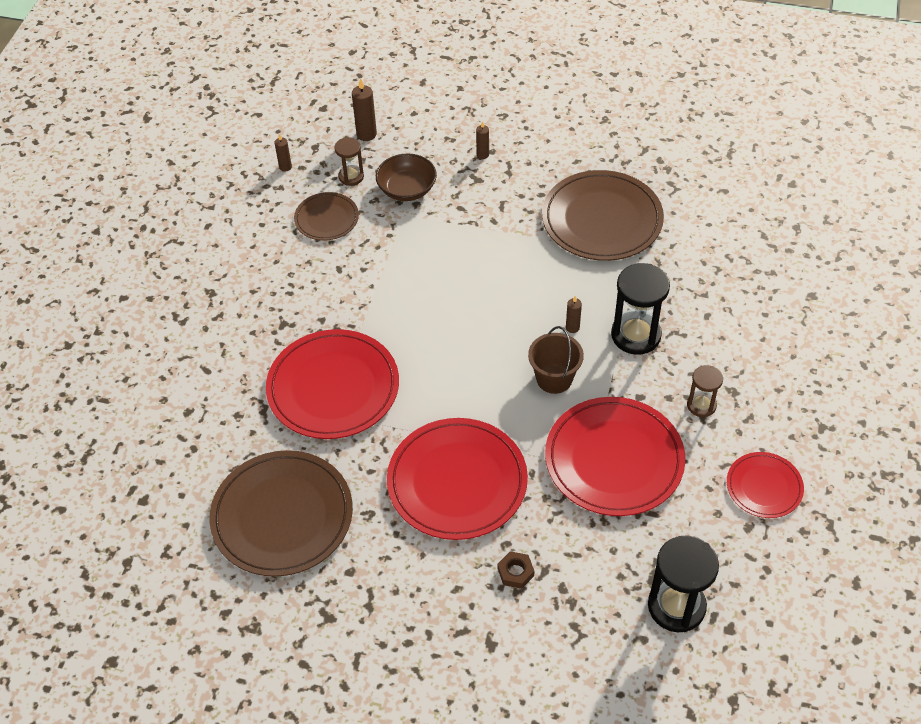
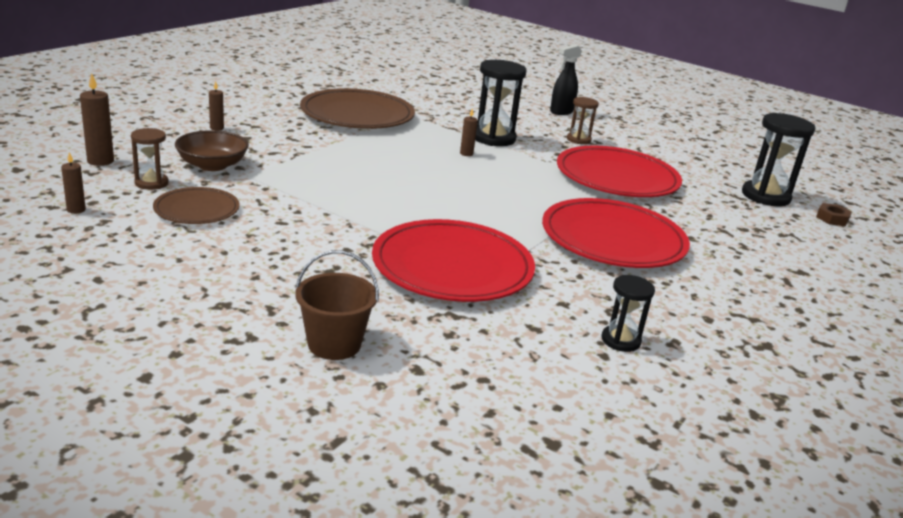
camera: 75 degrees left, 25 degrees down
(282, 516) = (620, 340): brown plate -> black hourglass
(515, 572) = (724, 242): brown nut -> brown nut (832, 219)
(554, 379) = (517, 174): brown bucket -> brown bucket (334, 344)
(764, 487) = (663, 144): red plate -> none
(785, 369) = (561, 112): none -> black spray bottle

